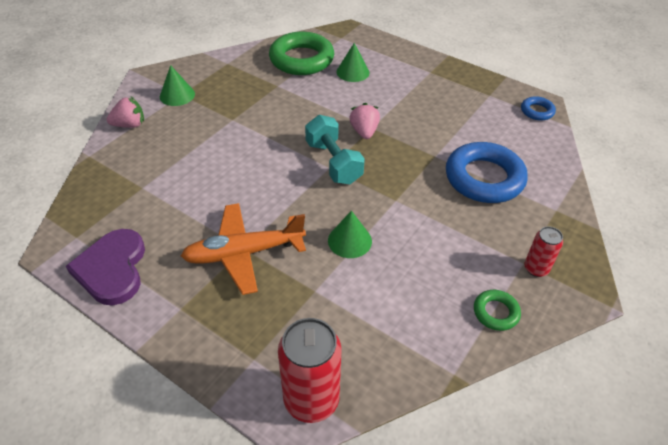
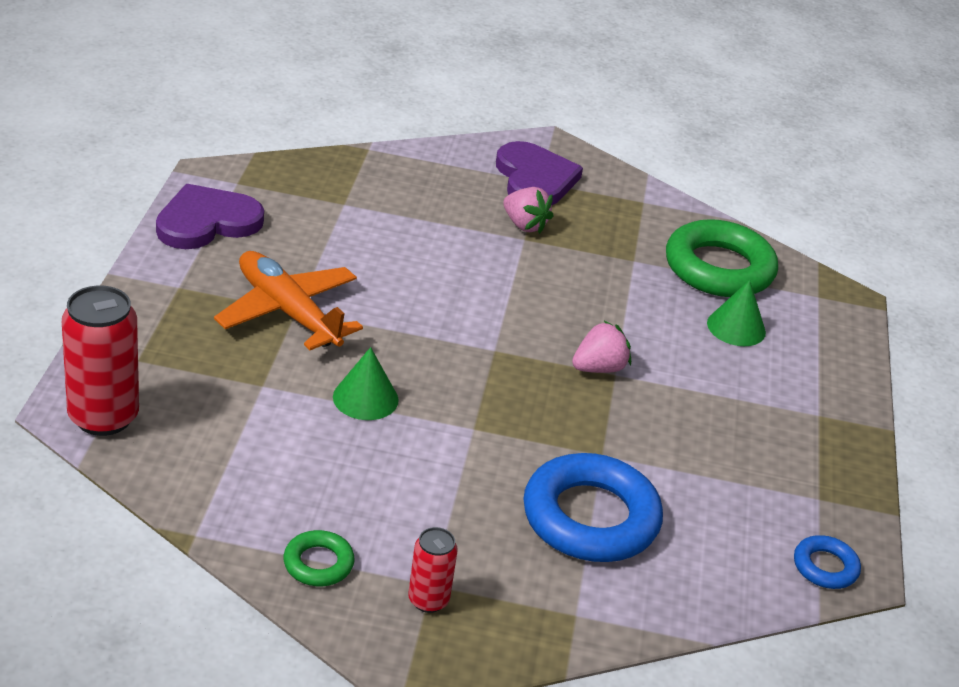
camera: 60 degrees right, 10 degrees down
(129, 125) = (445, 160): pink strawberry -> pink strawberry (524, 225)
(177, 95) = (535, 179): green cone -> purple heart
(333, 162) = (507, 351): turquoise dumbbell -> none

